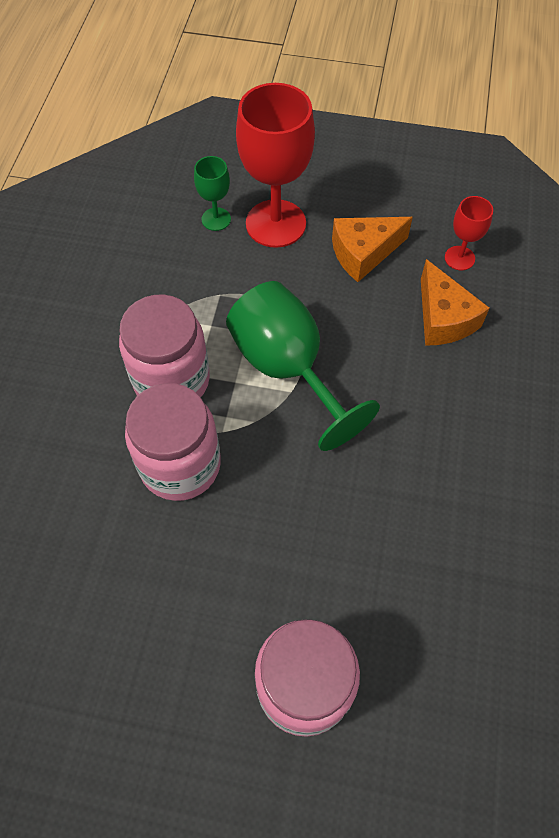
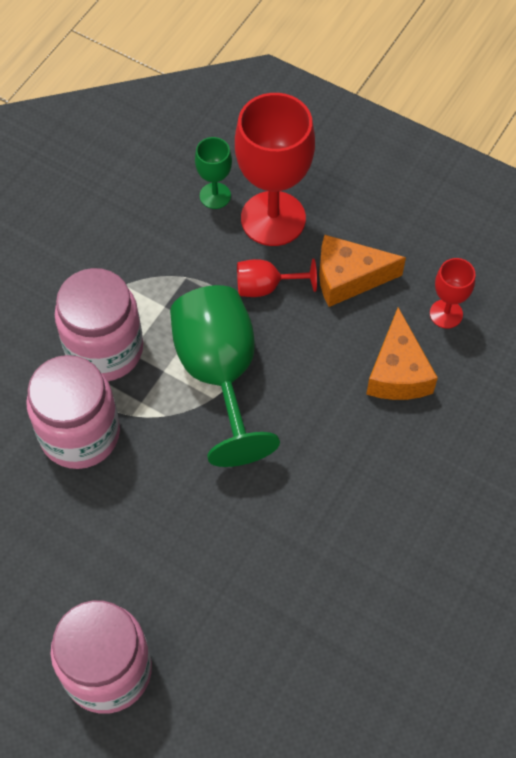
camera: 20 degrees right, 0 degrees up
(295, 281) = (266, 287): none -> red goblet

